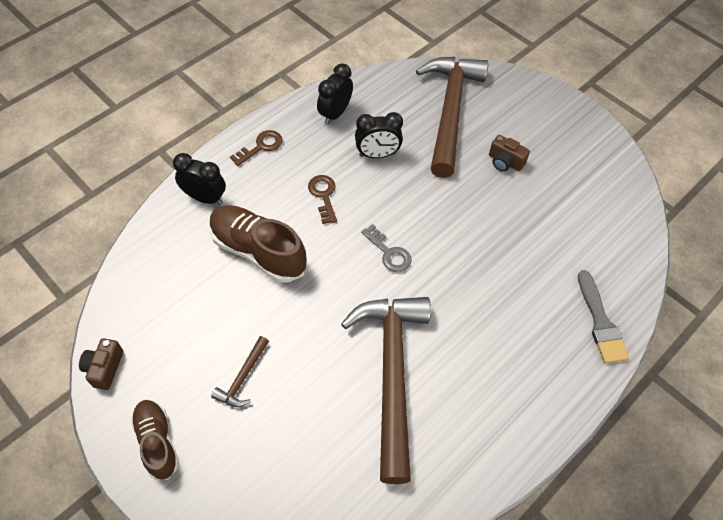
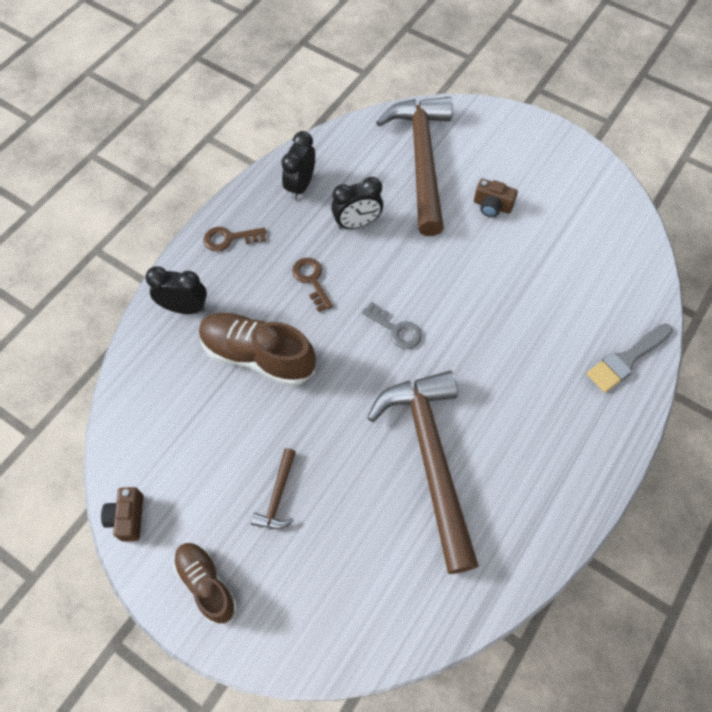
camera: 10 degrees left, 5 degrees up
(261, 147) = (230, 238): brown key -> brown key turned 135 degrees counterclockwise
(600, 322) = (626, 359): grey brush -> grey brush turned 75 degrees clockwise

